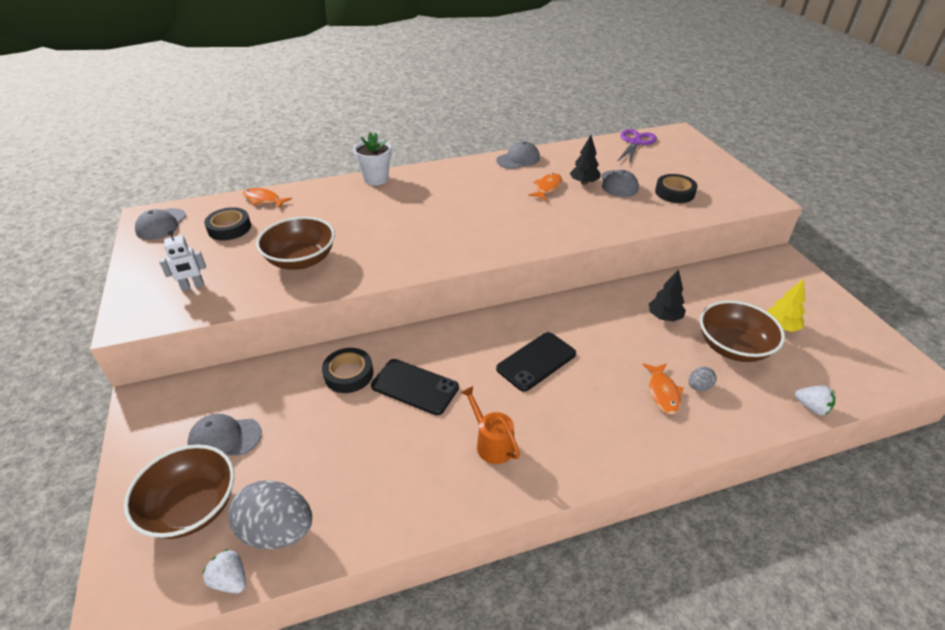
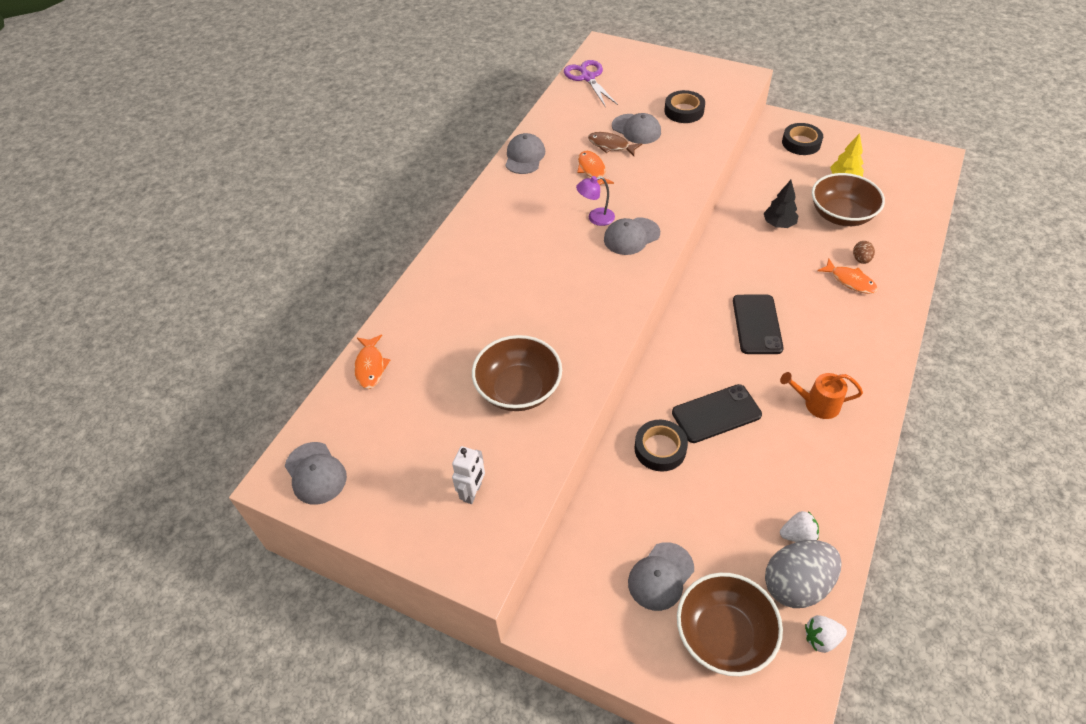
camera: 45 degrees left, 10 degrees up
(229, 228) = (394, 418): black tape -> black tape (801, 143)
(263, 200) = (370, 366): orange fish -> orange fish turned 75 degrees counterclockwise
(376, 179) = (437, 265): white flower pot -> none
(502, 211) = (595, 218): none -> purple lamp
(506, 234) = (631, 236): none -> grey cap
(584, 183) = (611, 145): black tree -> brown fish
(699, 386) = (861, 259): grey egg -> brown egg
(811, 407) = (924, 224): white strawberry -> white strawberry (798, 535)

